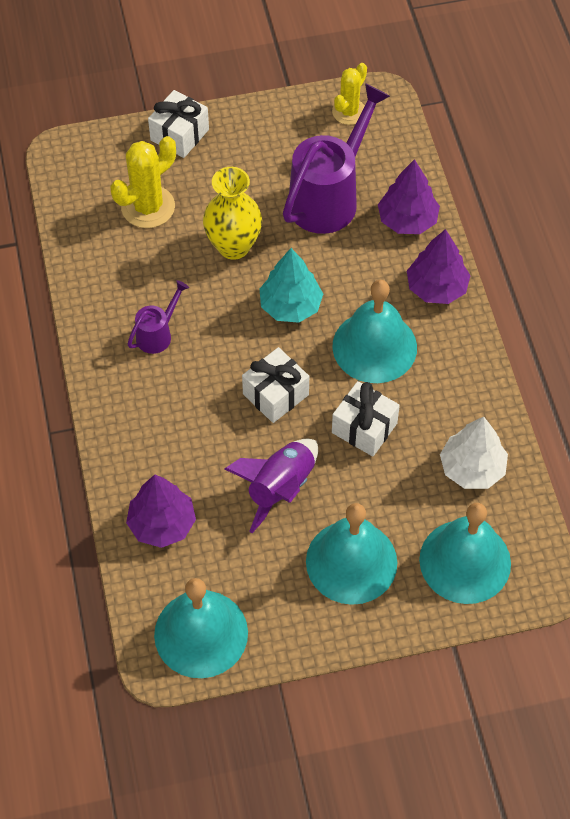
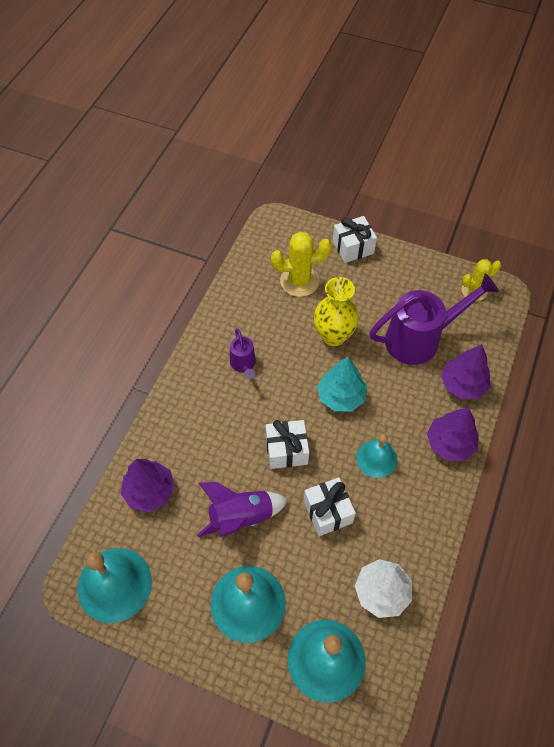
camera: 35 degrees right, 0 degrees up
(157, 334) = (243, 364): purple watering can -> purple watering can turned 90 degrees clockwise
(374, 346) = (376, 458): turquoise bell -> turquoise bell, size x0.60

